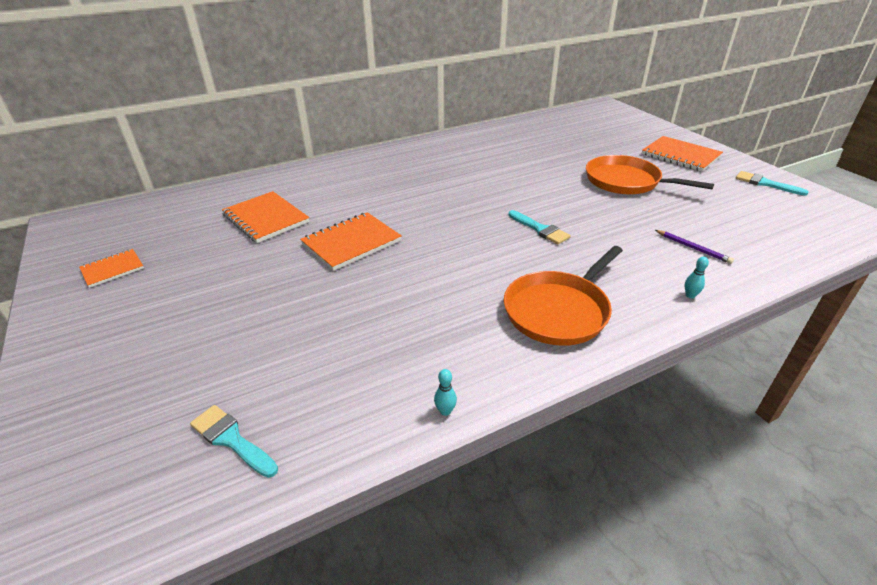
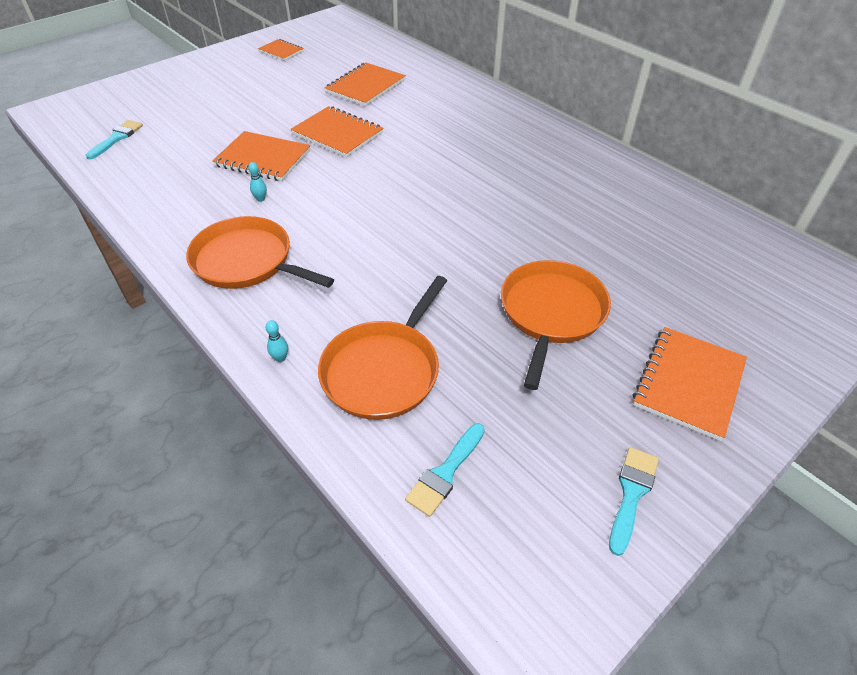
camera: 75 degrees right, 10 degrees up
(372, 294) = (263, 158): none -> orange notebook
(445, 411) = (129, 212): turquoise bowling pin -> turquoise bowling pin (261, 199)
(540, 229) = (393, 241): turquoise brush -> turquoise brush (445, 473)
(693, 248) = (383, 370): purple pencil -> orange pan

